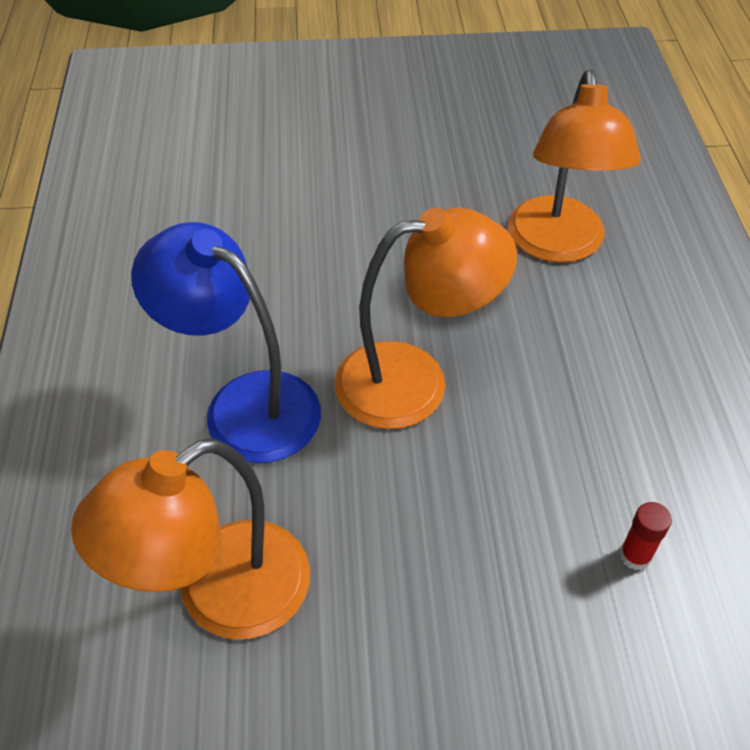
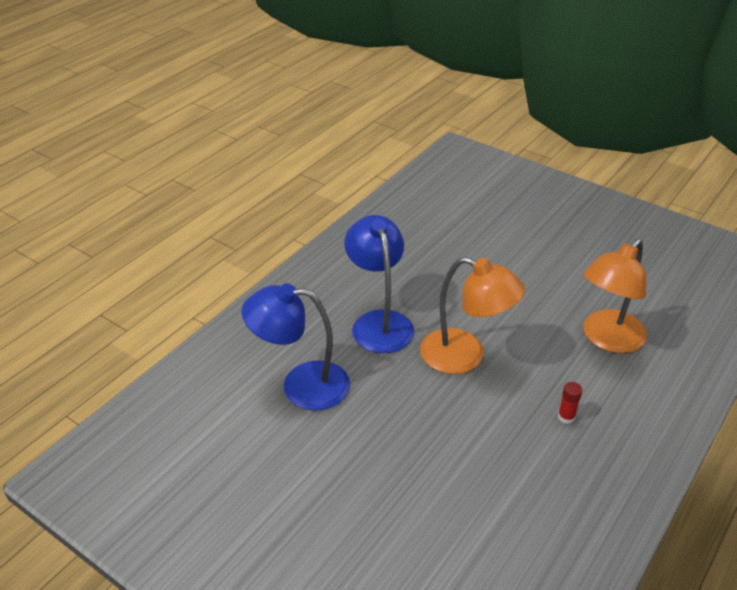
camera: 40 degrees right, 10 degrees down
(220, 596) = (301, 385): orange lamp -> blue lamp
(635, 556) = (493, 486): red glue stick -> red glue stick (566, 417)

